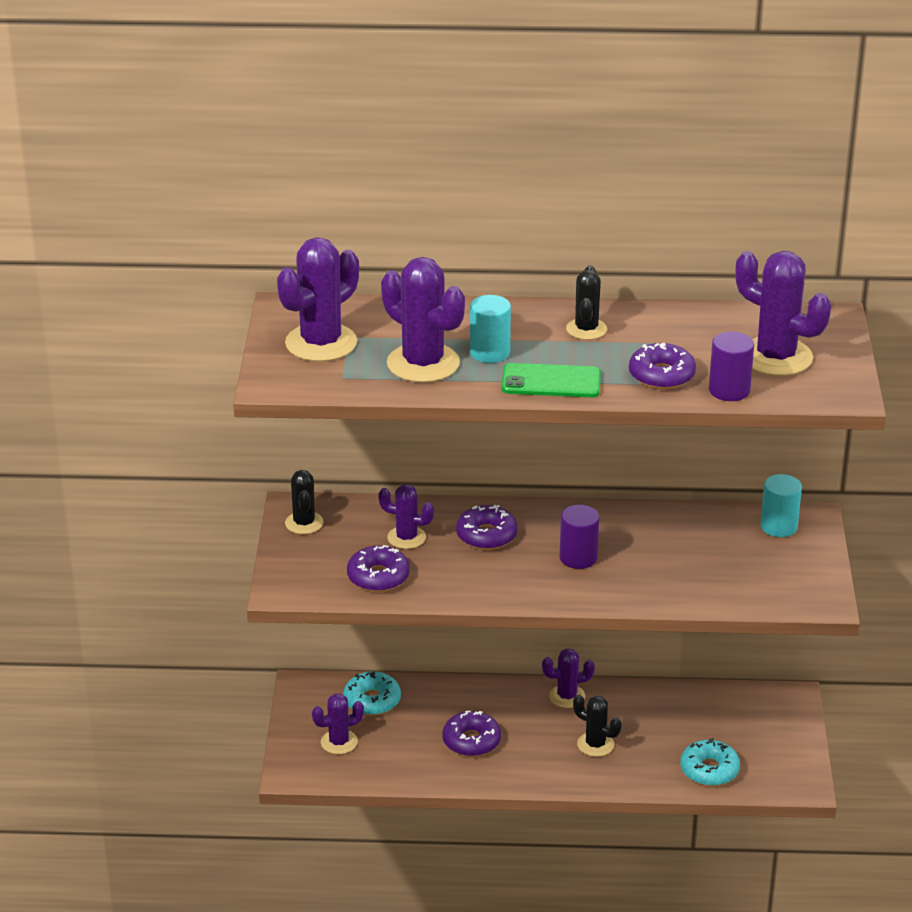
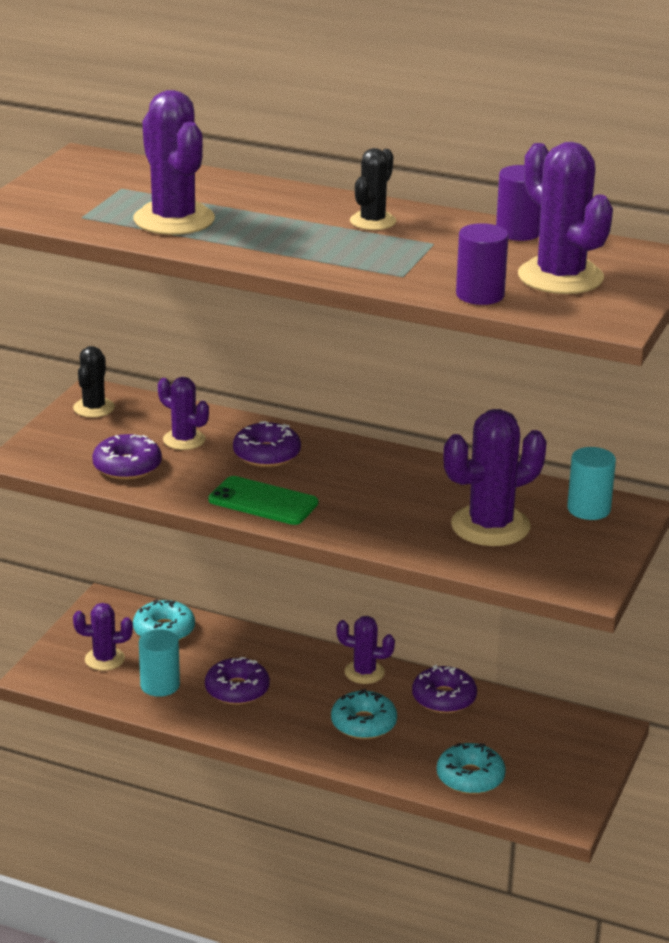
camera: 20 degrees right, 5 degrees down
(321, 343) = (89, 188): purple cactus -> purple cactus (490, 526)
(489, 352) = (251, 222): turquoise cylinder -> turquoise cylinder (160, 685)
(551, 381) = (292, 255): green phone -> green phone (263, 501)
(578, 557) = (346, 492): purple cylinder -> purple cylinder (518, 232)
(595, 744) = (363, 723): black cactus -> turquoise donut
(661, 375) = (416, 270): purple donut -> purple donut (444, 698)

